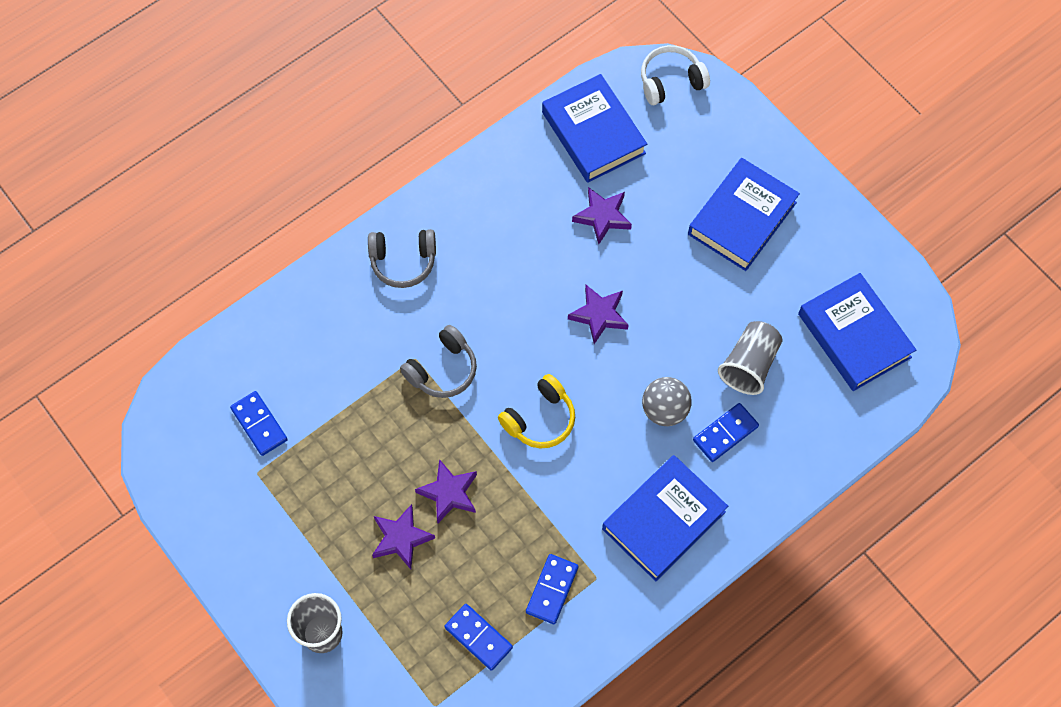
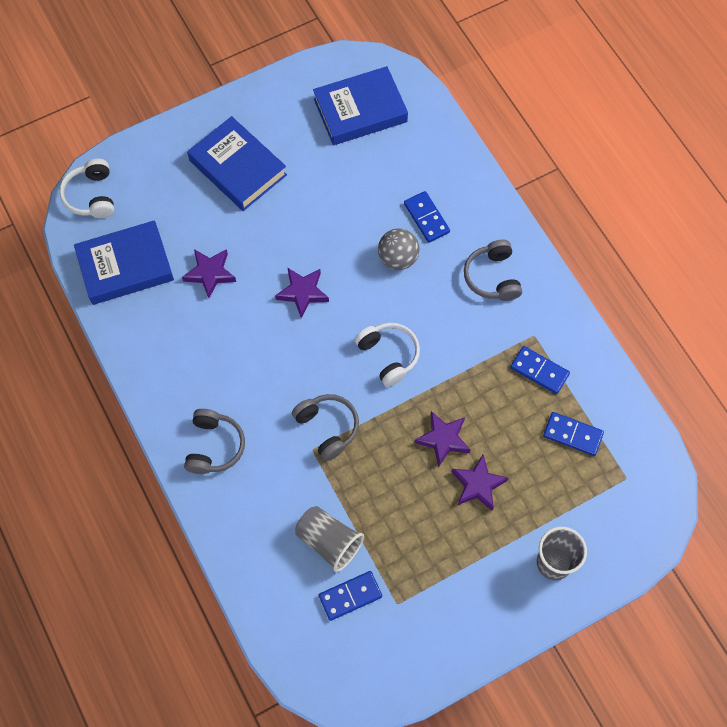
camera: 80 degrees left, 0 degrees up
(478, 637) = (572, 435): blue domino -> blue domino turned 60 degrees clockwise
(540, 419) = (388, 355): yellow headphones -> white headphones
(663, 520) = (492, 277): blue book -> grey headphones
(749, 364) = (370, 189): grey cup -> grey cup (329, 541)

